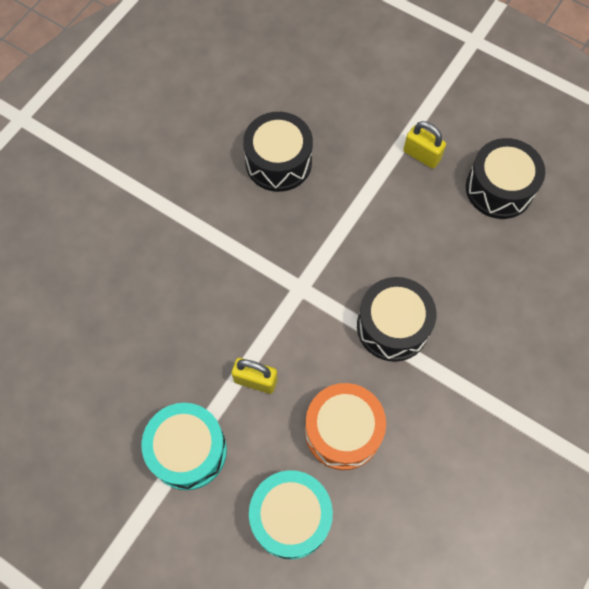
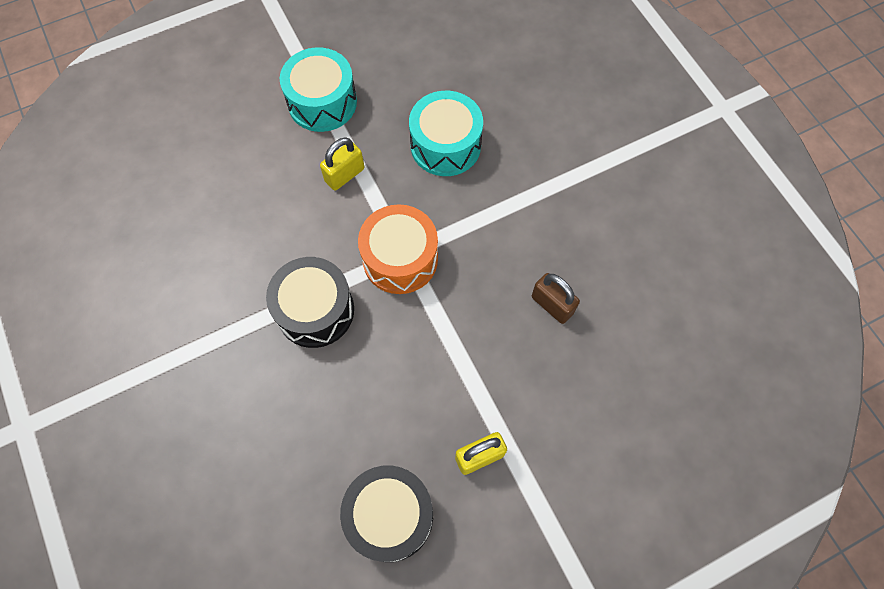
camera: 120 degrees right, 0 degrees up
(278, 162) = (552, 305): black drum -> brown padlock
(290, 517) = (221, 146): turquoise drum -> turquoise drum (445, 145)
(343, 431) = (256, 217): orange drum -> orange drum (400, 259)

